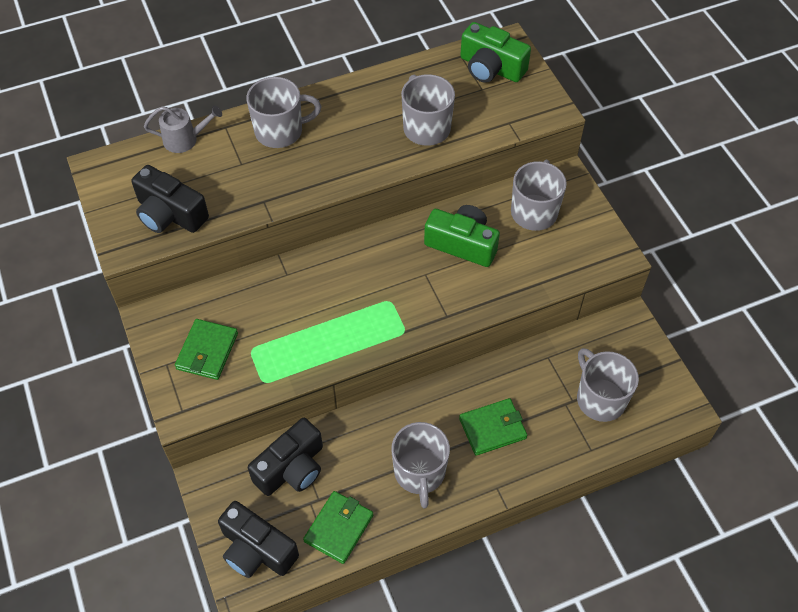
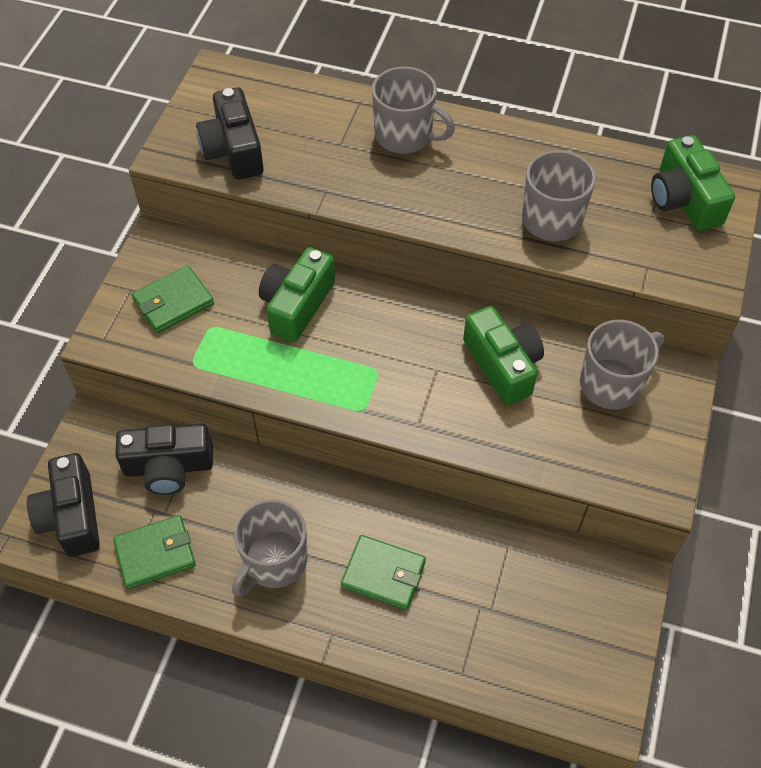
camera: 40 degrees right, 0 degrees up
(185, 139) = (312, 92): grey watering can -> none
(295, 295) = (297, 305): none -> green camera
(600, 398) = (522, 630): grey mug -> none

